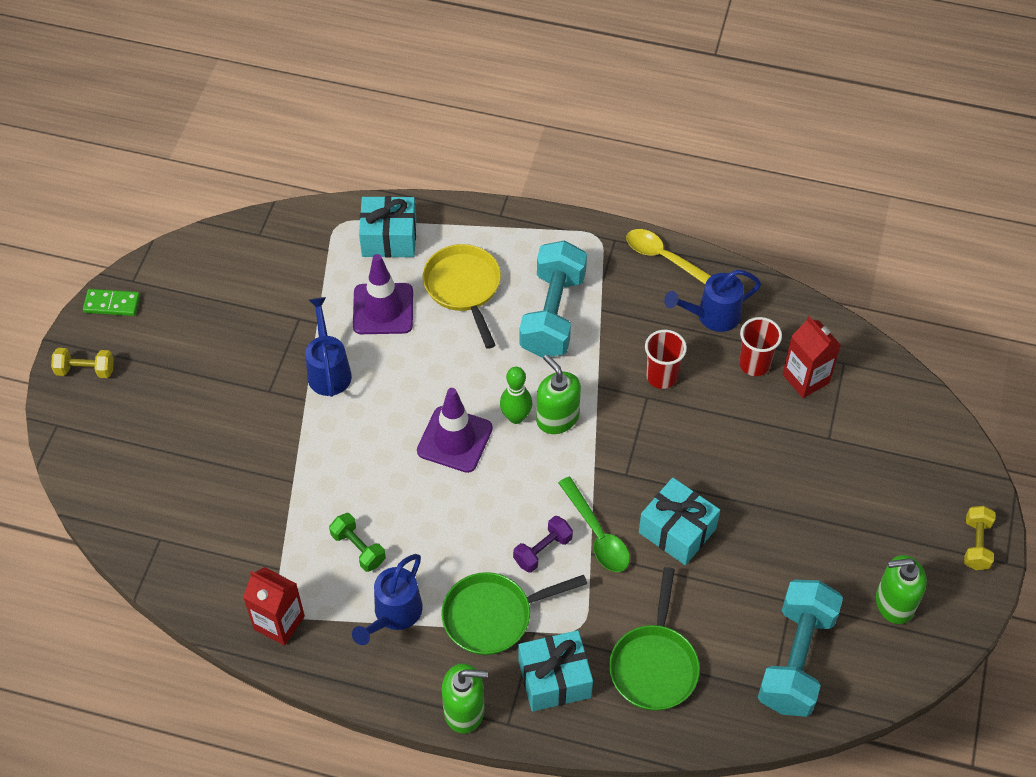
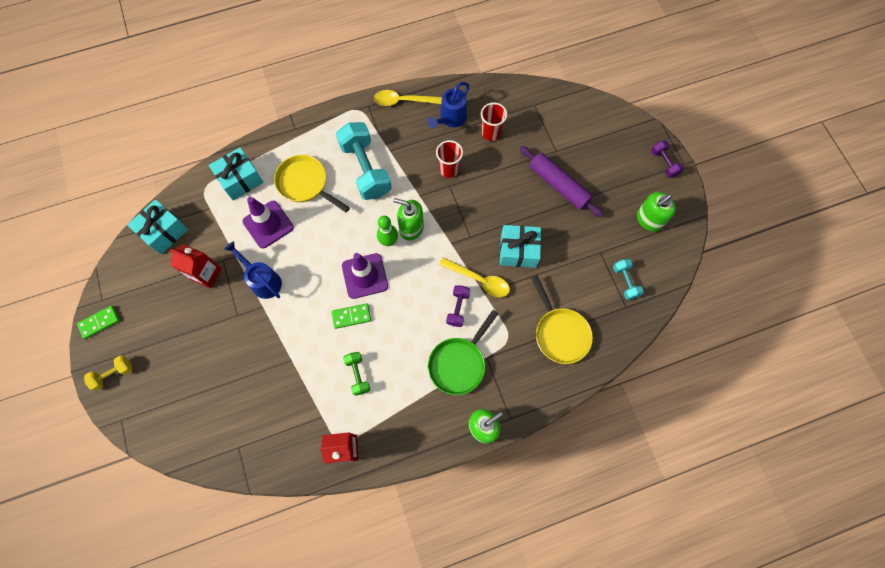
camera: 35 degrees left, 15 degrees up
(358, 548) = (358, 375): green dumbbell -> green dumbbell turned 60 degrees clockwise
(393, 615) = (405, 400): blue watering can -> none
(402, 476) = (351, 316): none -> green domino
(554, 679) = (516, 376): turquoise gift -> turquoise gift (164, 232)
(596, 534) = (479, 280): green spoon -> yellow spoon
(654, 665) = (560, 333): green pan -> yellow pan
(796, 659) = (625, 282): turquoise dumbbell -> turquoise dumbbell, size x0.49
(798, 483) = (558, 185): none -> purple rolling pin
(805, 378) = (522, 125): red carton -> red carton (206, 274)
(976, 544) = (664, 163): yellow dumbbell -> purple dumbbell

